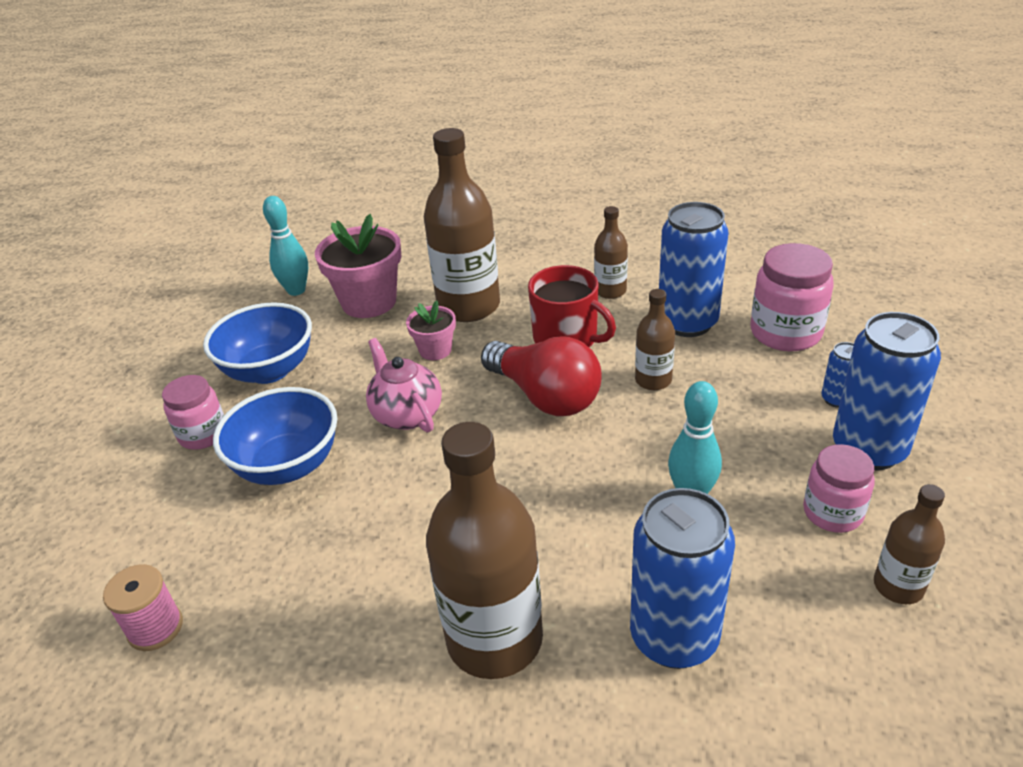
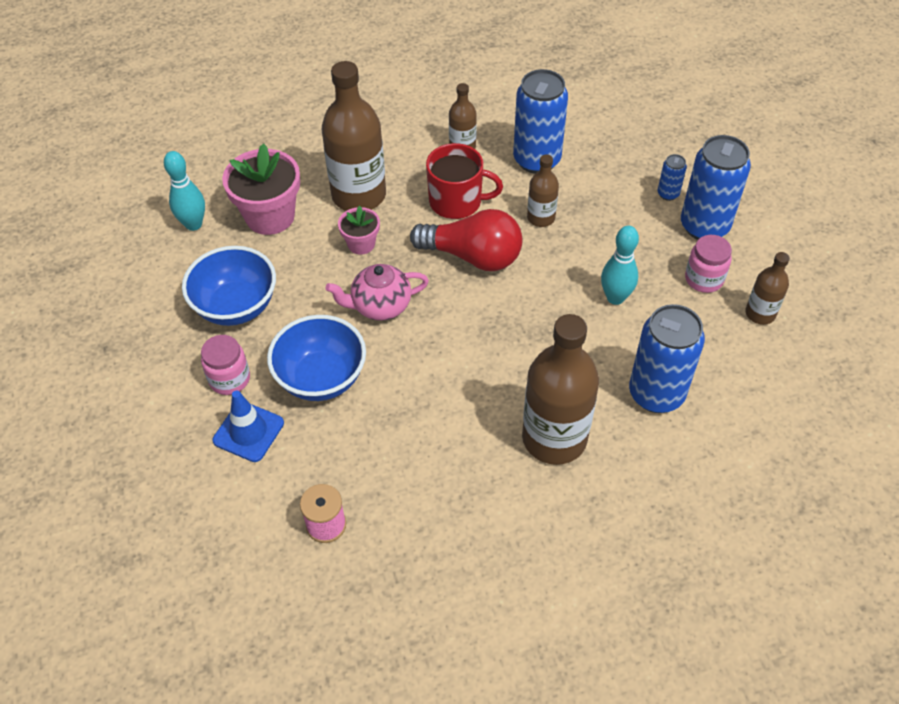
camera: 30 degrees left, 15 degrees up
(173, 492) = (248, 432): none -> blue traffic cone
(406, 414) = (380, 306): pink teapot -> pink teapot turned 45 degrees counterclockwise
(785, 333) = (609, 148): pink jar -> none

